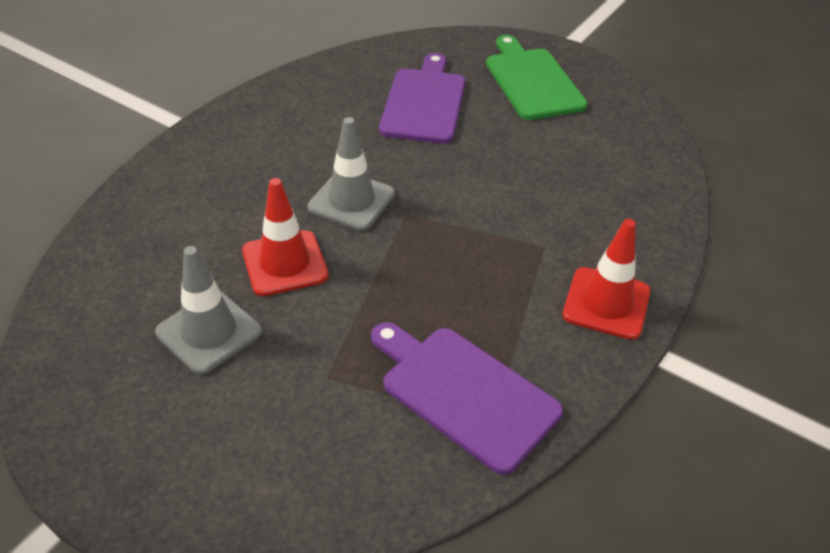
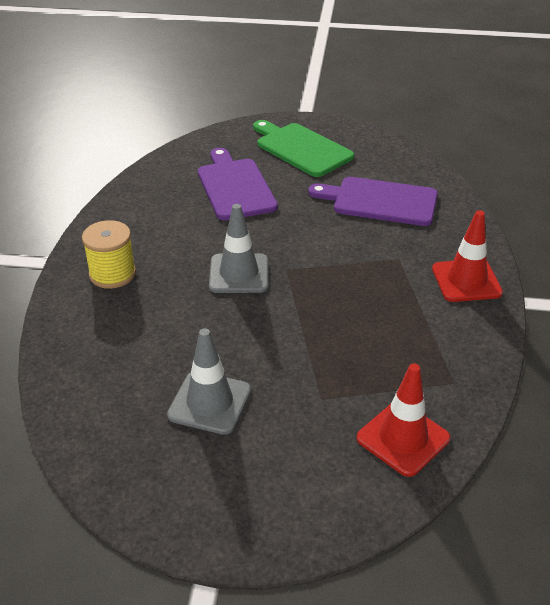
camera: 25 degrees left, 5 degrees down
(226, 156) = (112, 274): none -> yellow spool
(285, 263) = (226, 334): red traffic cone -> red traffic cone (403, 438)
(464, 393) = (422, 372): purple cutting board -> purple cutting board (380, 201)

